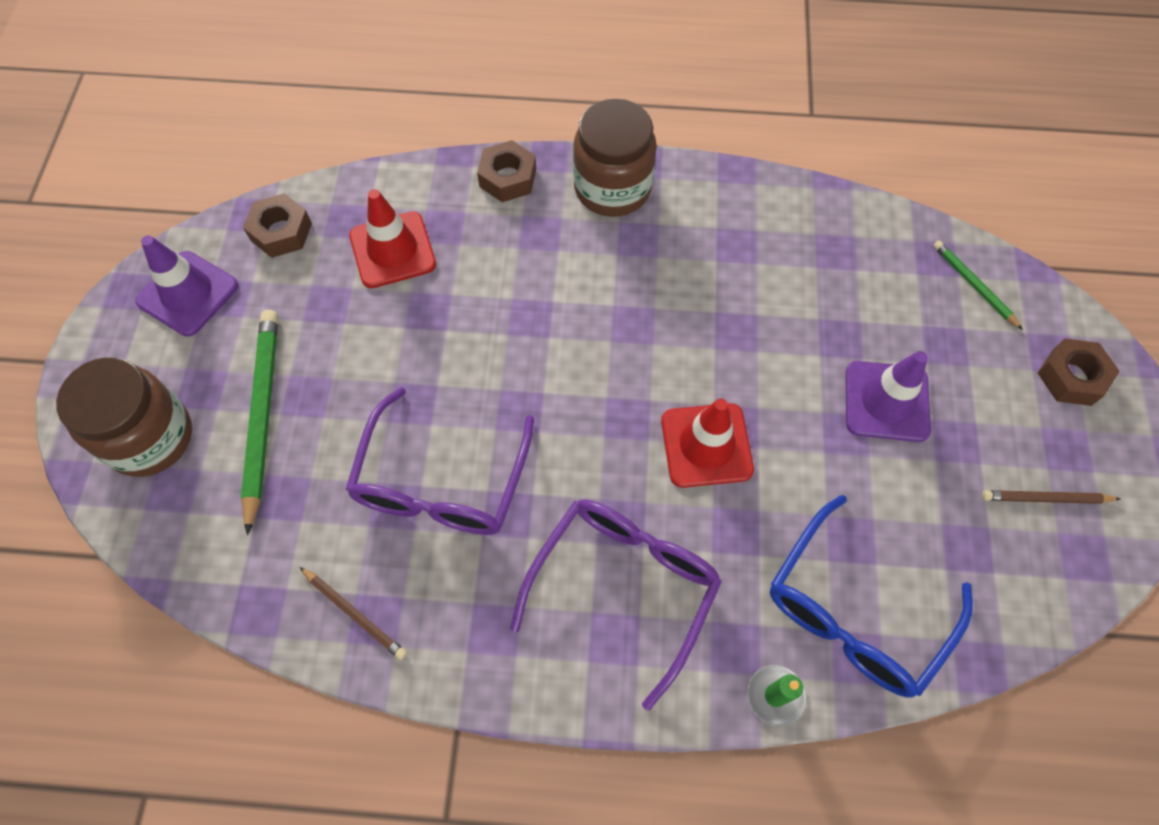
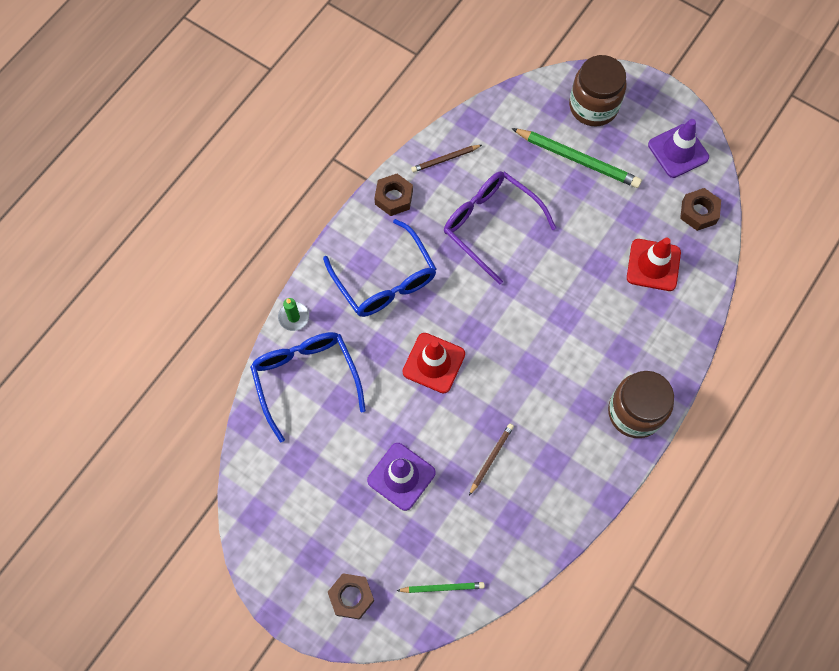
camera: 120 degrees right, 5 degrees up
(508, 178) = (675, 354): brown nut -> brown nut (394, 198)
(624, 587) = (385, 280): purple glasses -> blue glasses
(1045, 498) = (297, 520): brown pencil -> brown pencil (491, 458)

